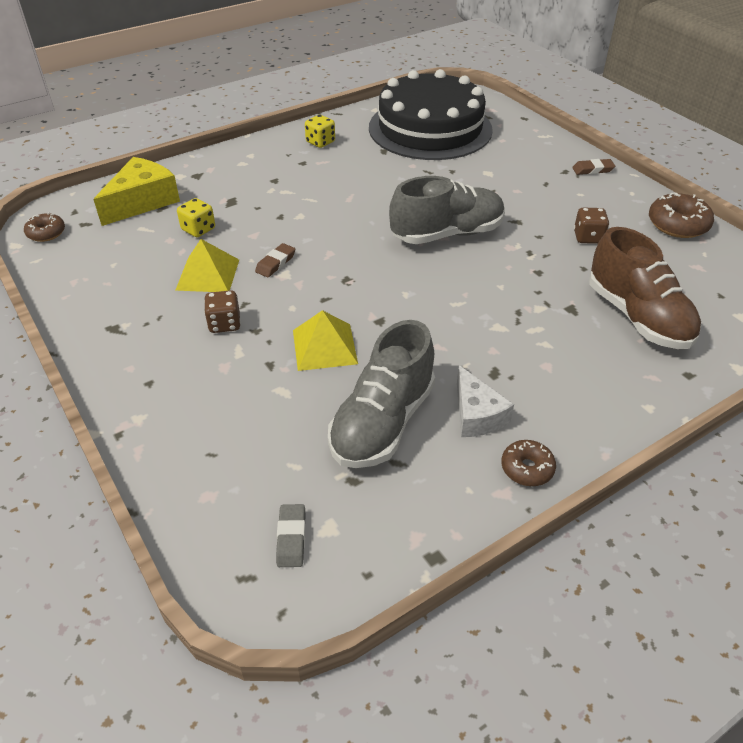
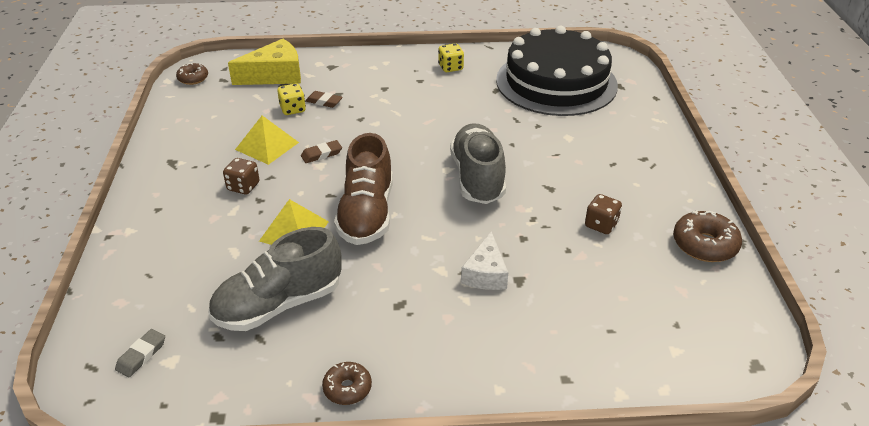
camera: 30 degrees right, 5 degrees down
(447, 234) = (477, 178): grey shoe -> grey shoe turned 105 degrees counterclockwise
(476, 415) = (352, 330): white cheese -> white cheese (485, 273)
(592, 170) = (673, 166): brown eraser -> brown eraser (324, 102)
(637, 317) = (572, 311): brown shoe -> brown shoe (367, 214)

